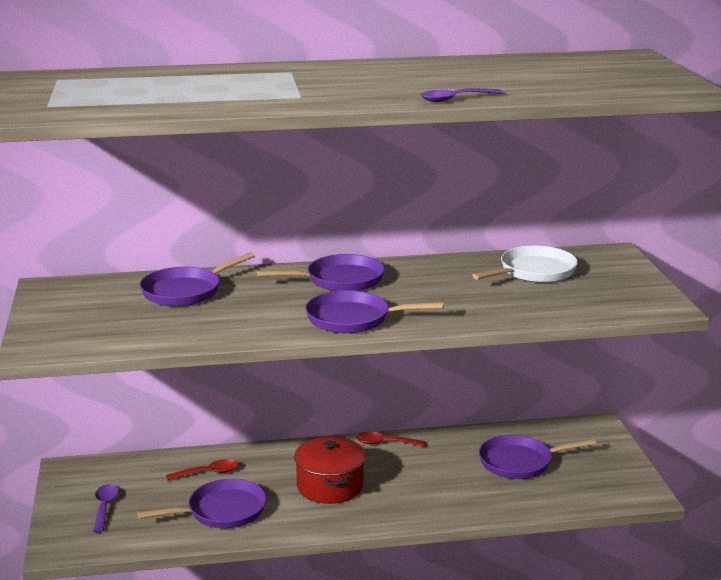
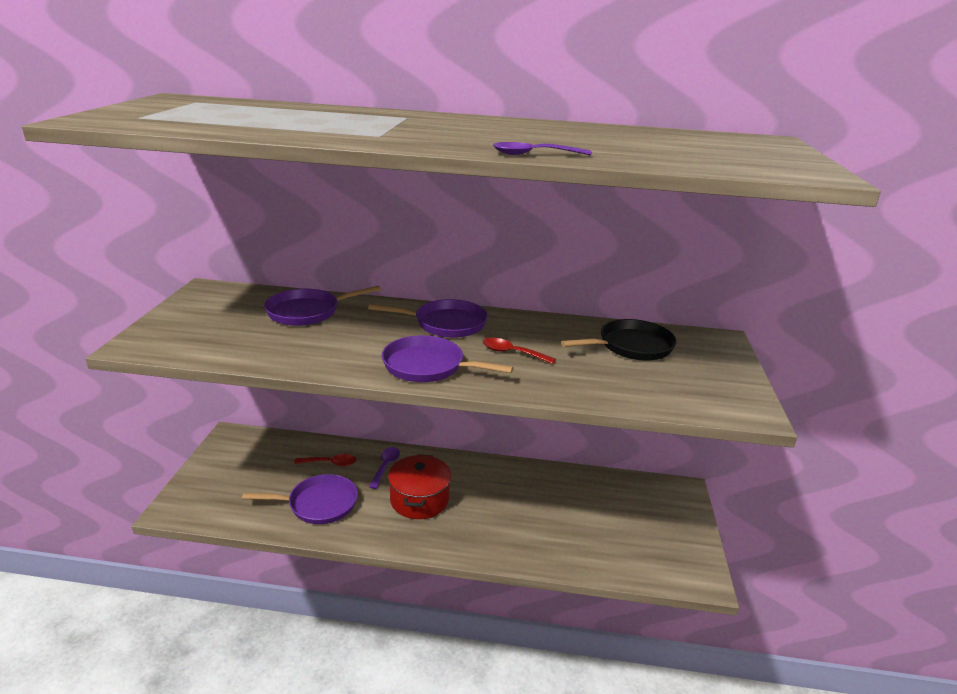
camera: 15 degrees right, 5 degrees up
(104, 507) = (232, 478): purple spoon -> purple spoon (385, 466)
(384, 443) = (487, 466): red spoon -> red spoon (512, 353)
(520, 462) = (596, 513): purple pan -> none
(534, 272) = (631, 346): white pan -> black pan

